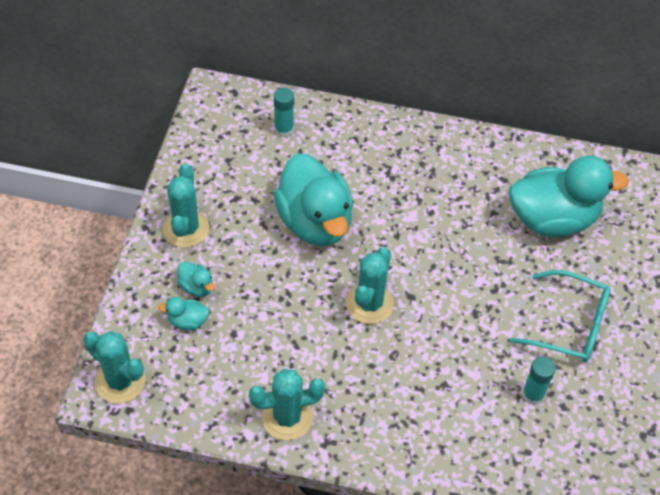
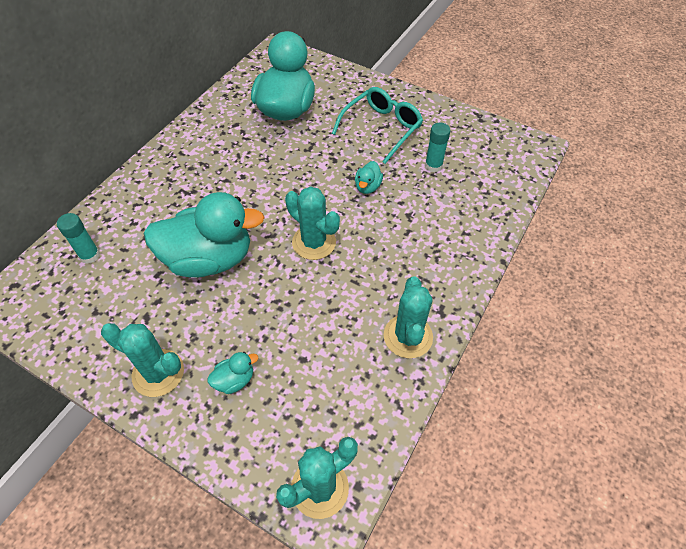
camera: 70 degrees left, 0 degrees up
(187, 321) = (272, 399): turquoise duck -> turquoise duck (367, 187)

